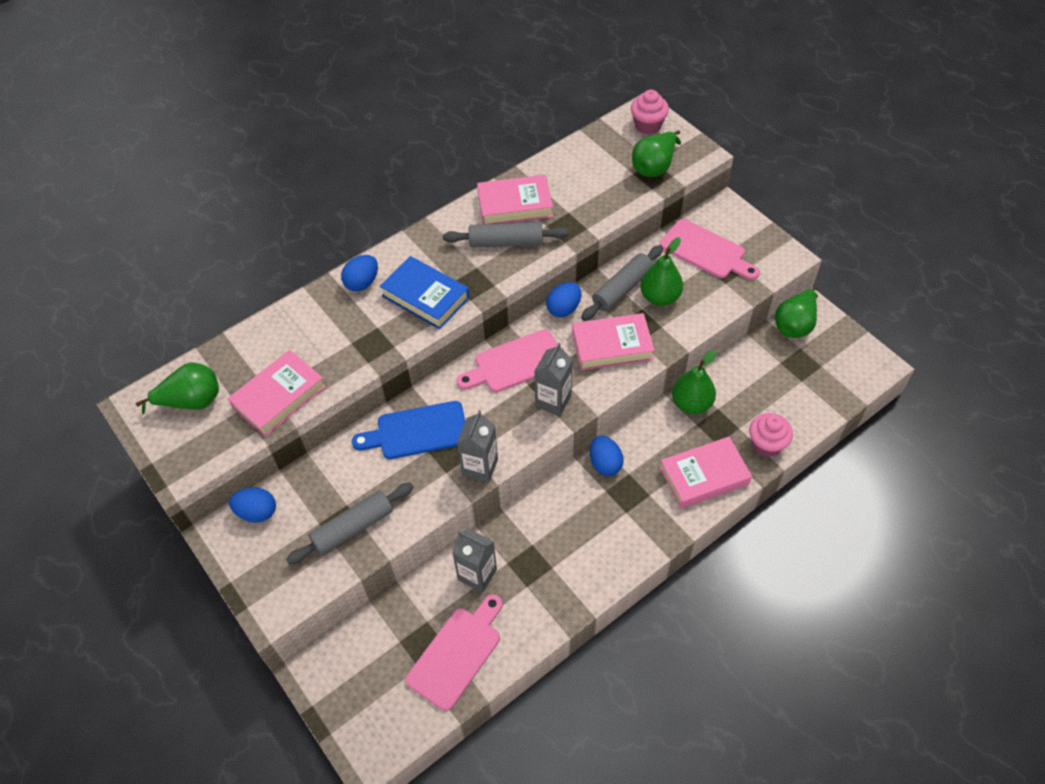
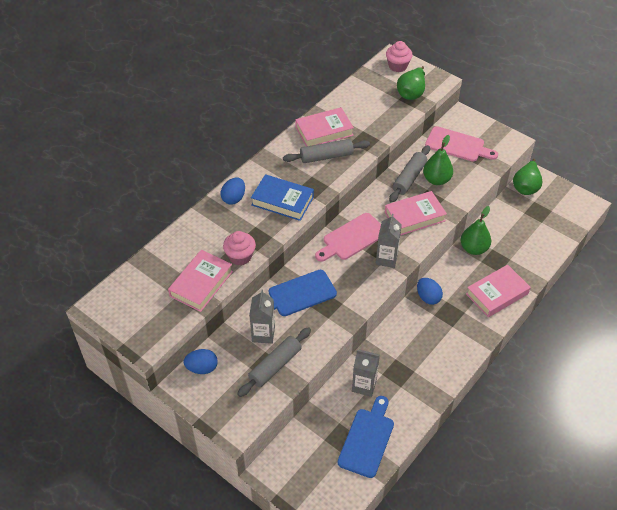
camera: 15 degrees left, 5 degrees down
(192, 401) = (138, 297): green pear -> none
(457, 653) = (367, 439): pink cutting board -> blue cutting board
(480, 467) = (351, 310): grey carton -> grey carton (263, 334)
(564, 309) = (373, 197): blue egg -> none
(766, 444) = (531, 266): pink cupcake -> pink cupcake (240, 256)

